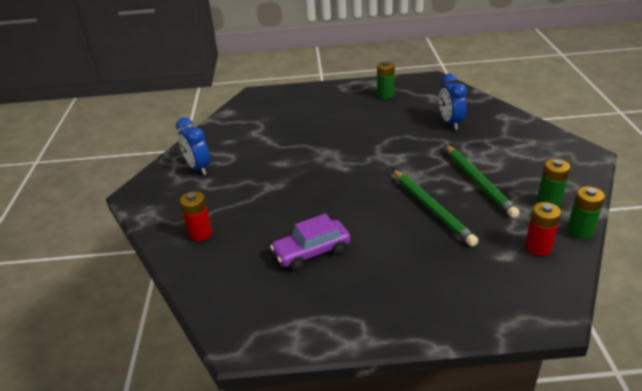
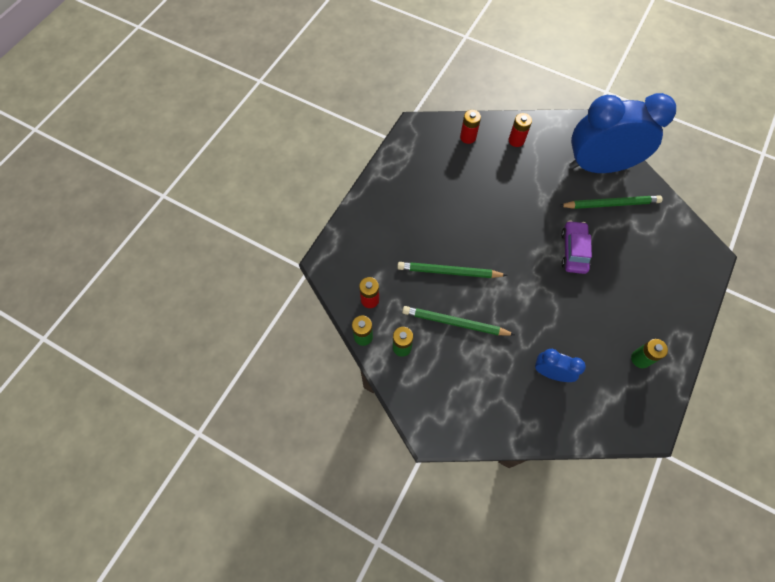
camera: 120 degrees right, 30 degrees up
(198, 168) = (599, 166): blue clock -> blue clock, size x2.19
(224, 276) = (468, 137): none -> red battery
(243, 148) = (611, 204): none -> green pencil
(312, 252) = (457, 185): purple car -> purple car (573, 251)

